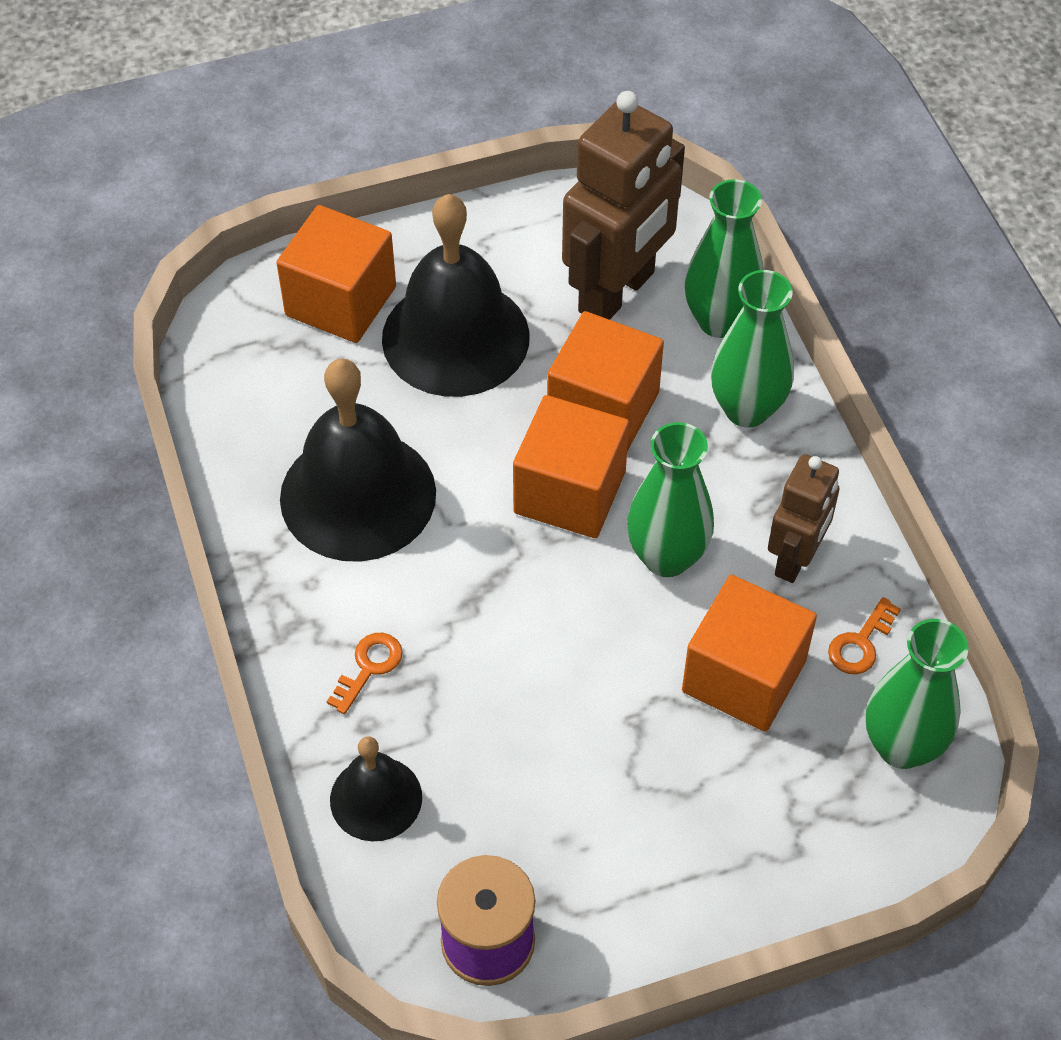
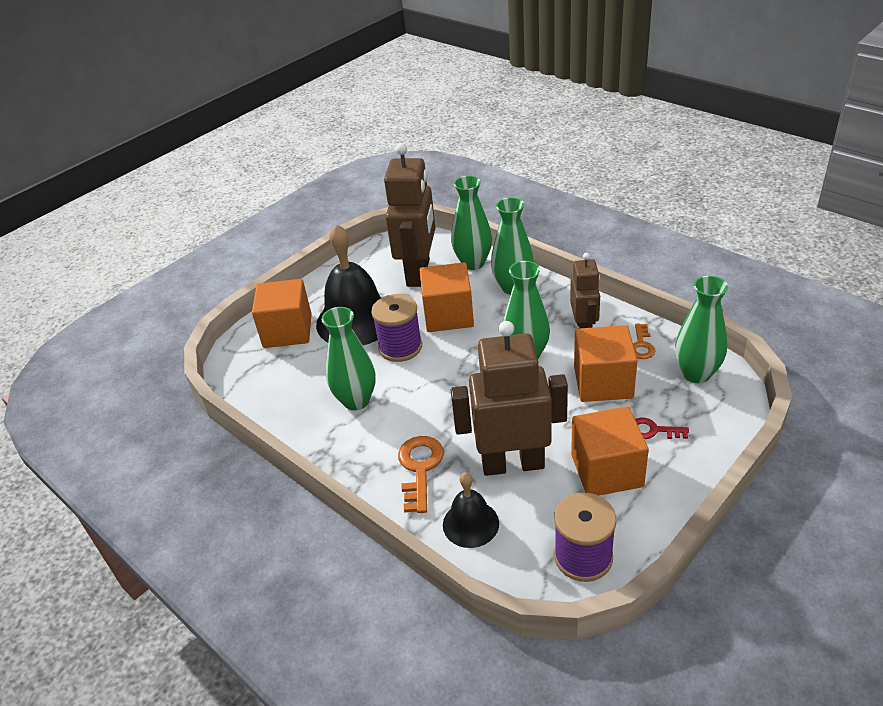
camera: 25 degrees left, 15 degrees down
(358, 495) = (356, 400): black bell -> green vase
(369, 667) = (420, 468): orange key -> orange key, size x1.64
(487, 431) = (400, 347): none -> purple spool
(502, 738) = (513, 464): none -> brown robot
(569, 492) = (460, 352): orange cube -> orange cube (606, 470)
(749, 805) = (653, 430): none -> red key

